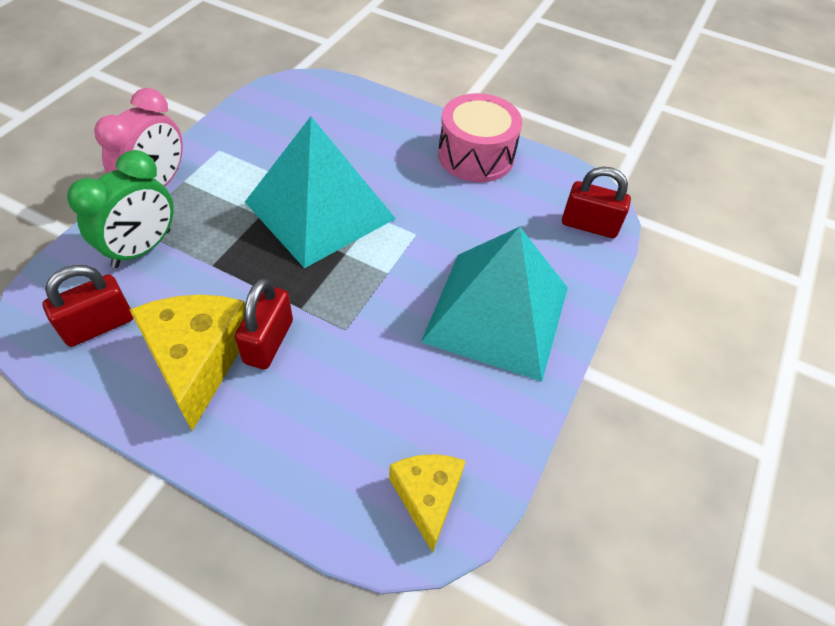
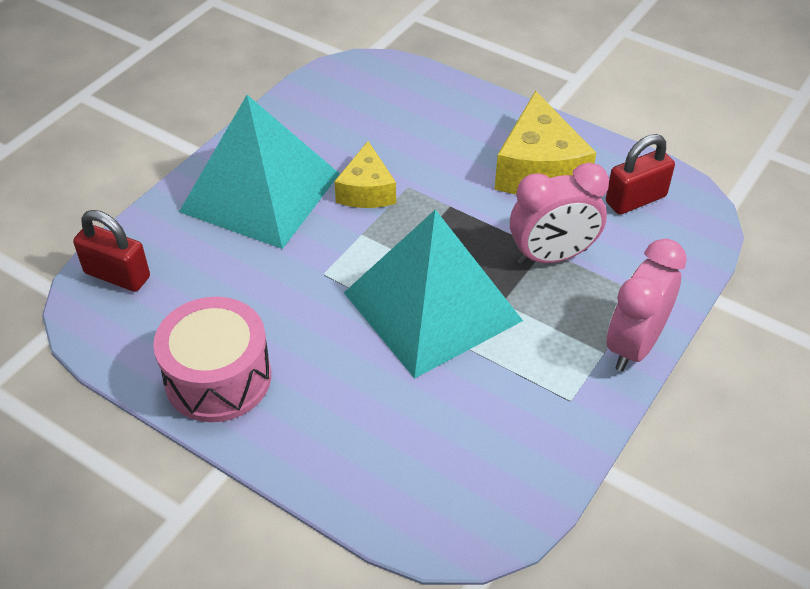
camera: 170 degrees left, 5 degrees down
(142, 249) = (623, 269): green clock -> none
(206, 258) = (552, 256): none -> pink clock
(268, 341) = (478, 180): red padlock -> none
(427, 497) = (354, 83): yellow cheese -> yellow cheese (366, 191)

